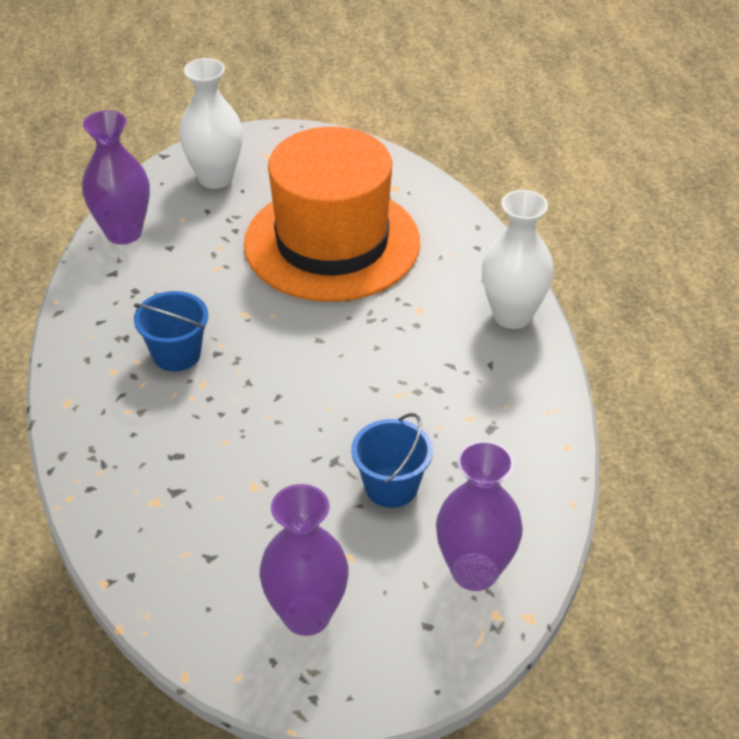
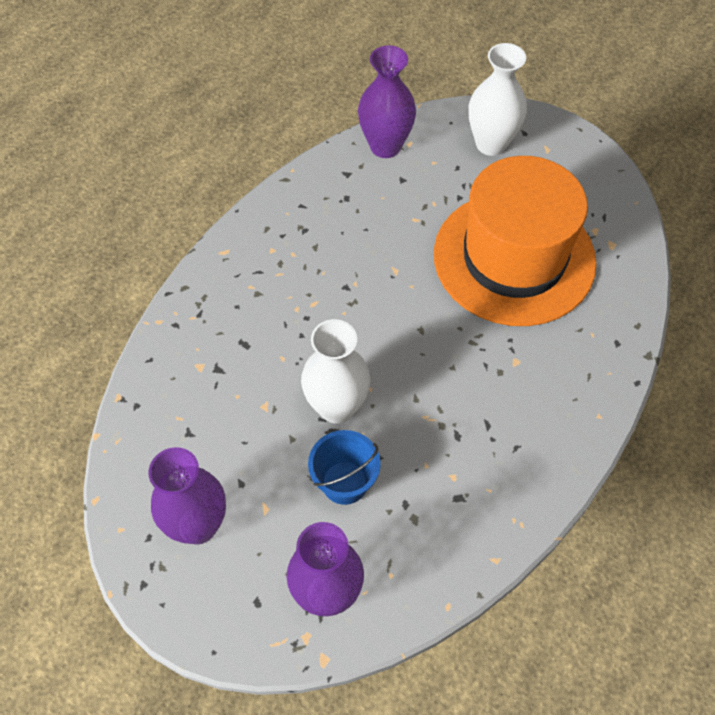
camera: 45 degrees right, 15 degrees up
(176, 354) = (321, 267): blue bucket -> none
(512, 315) = (578, 421): white vase -> white vase (336, 407)

